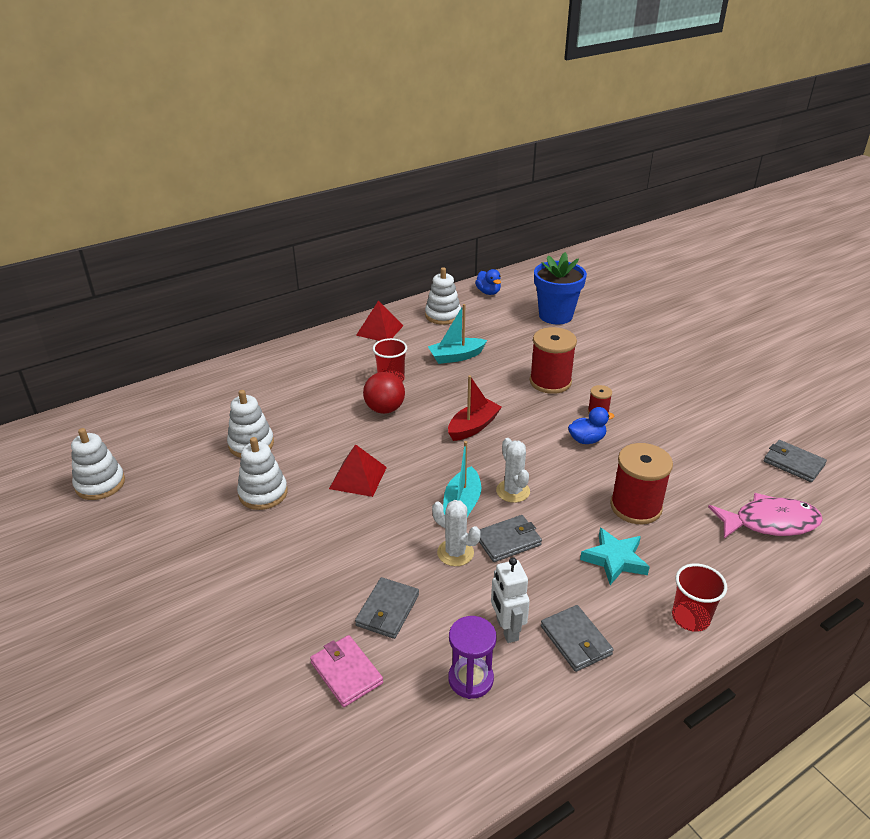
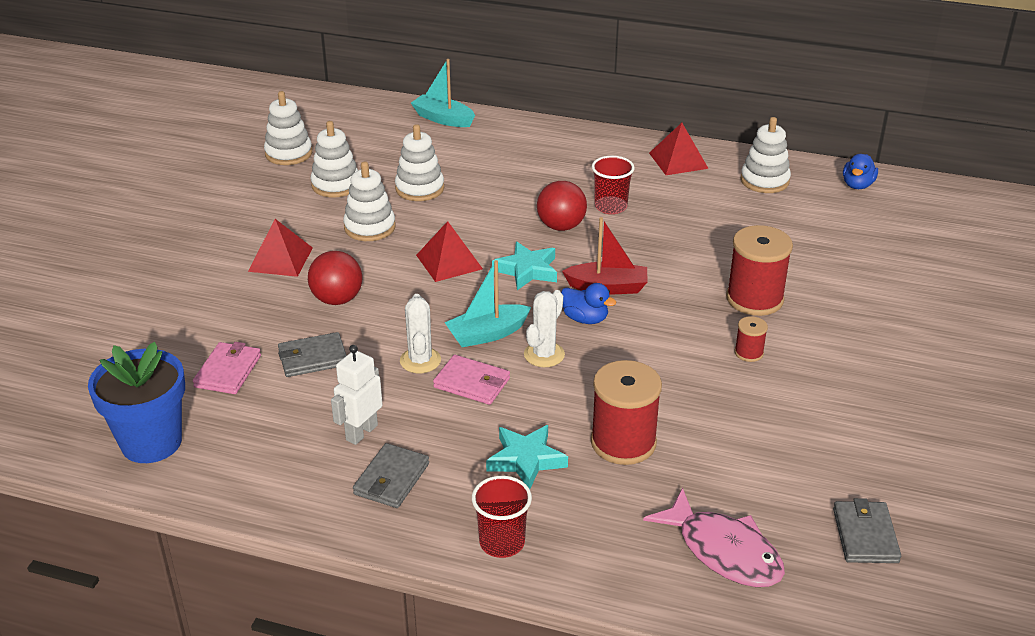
camera: 50 degrees right, 0 degrees up
(182, 481) = (336, 185): none -> white stacking toy
(236, 563) = (280, 259): none -> red pyramid
(330, 558) = (337, 299): none -> red ball
(413, 449) = (527, 270): none -> turquoise star
(456, 357) = (705, 223): turquoise boat -> turquoise boat (443, 119)
(470, 679) = (285, 438): purple hourglass -> none
(508, 541) = (472, 383): grey wallet -> pink wallet
(555, 315) = (888, 247): blue flower pot -> blue flower pot (151, 442)
(586, 440) = (688, 365): blue duck -> blue duck (585, 319)

